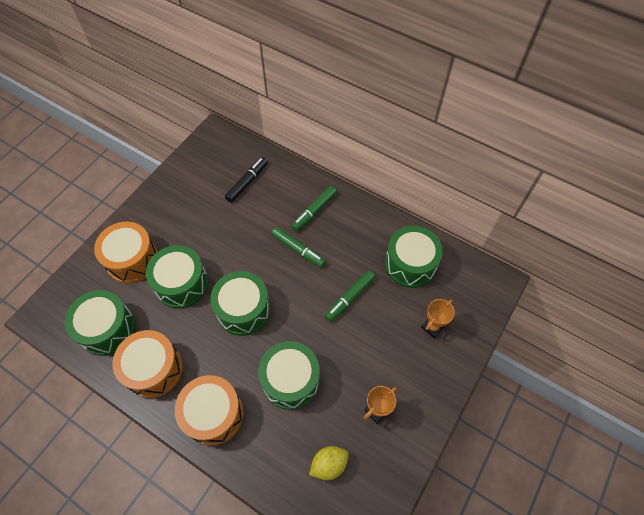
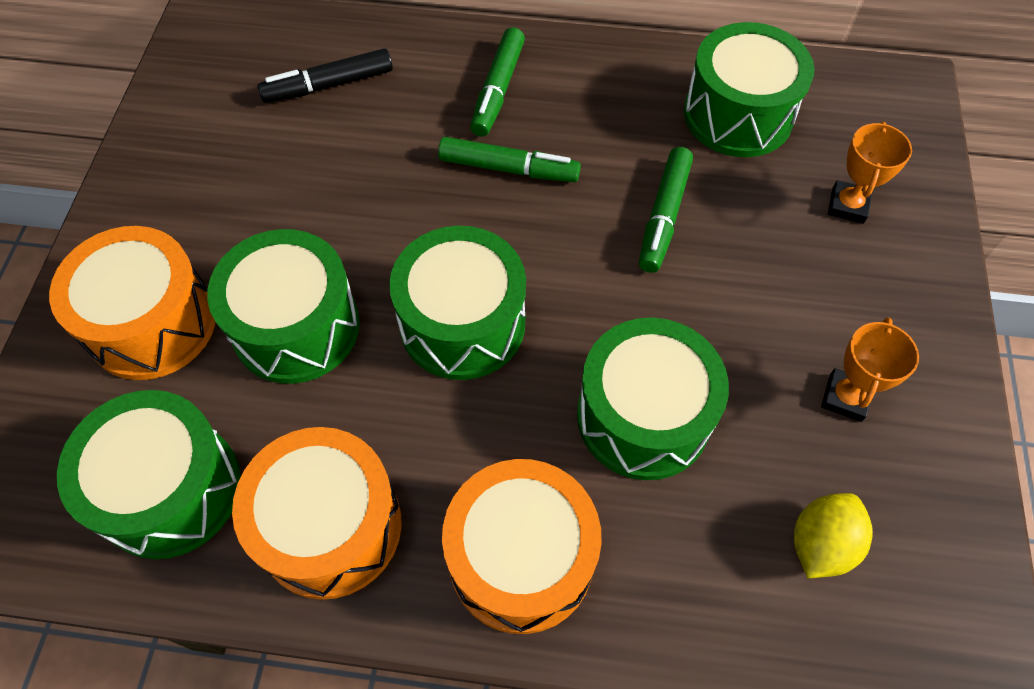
camera: 25 degrees left, 0 degrees up
(247, 182) = (328, 85): black marker -> black marker turned 120 degrees counterclockwise

